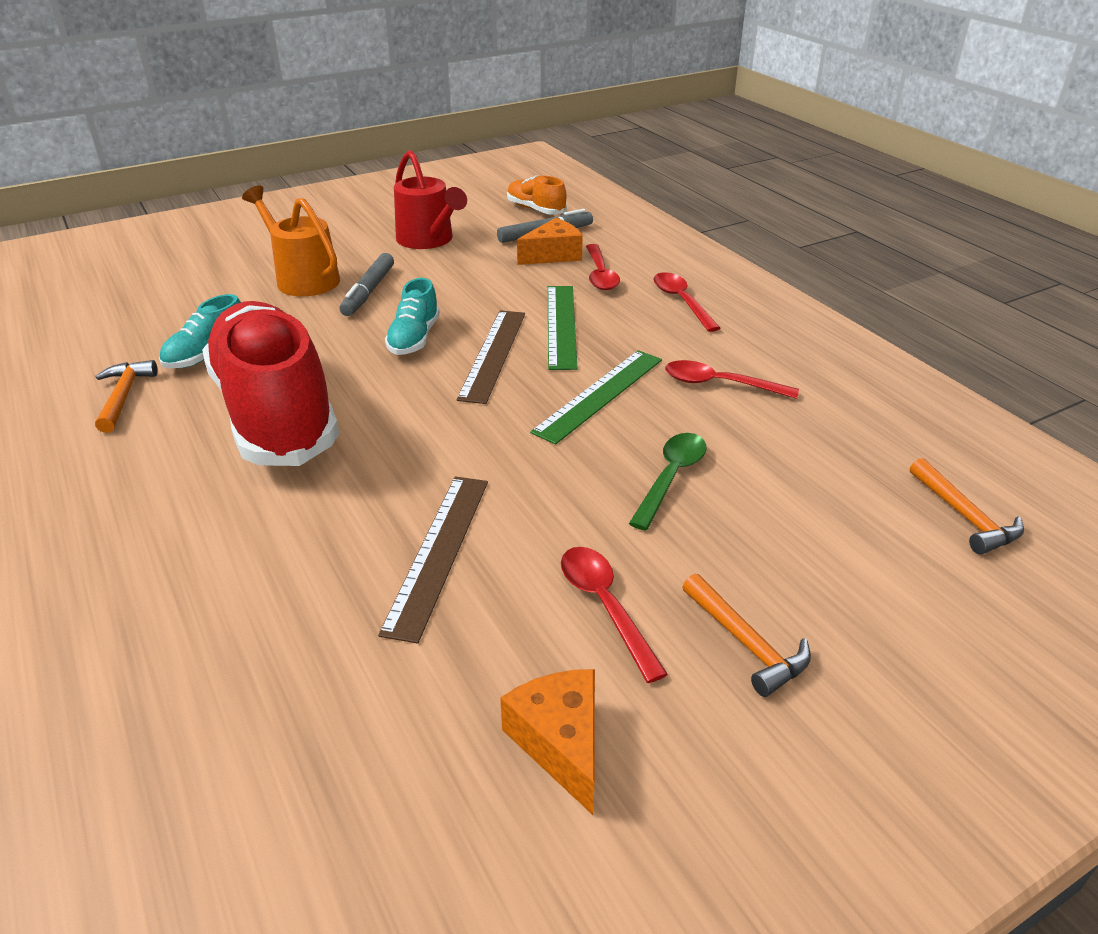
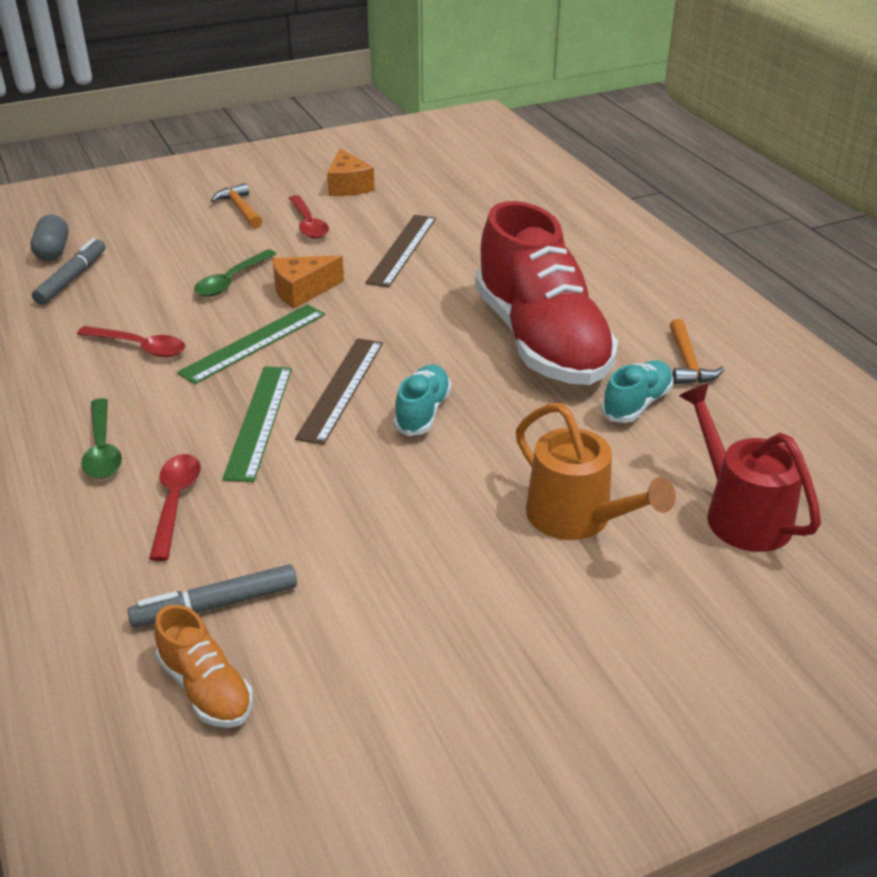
camera: 175 degrees left, 0 degrees up
(369, 292) = (483, 487): grey marker -> grey marker (72, 278)
(429, 240) = (405, 600): red watering can -> red watering can (740, 514)
(553, 255) = (222, 549): orange cheese -> orange cheese (302, 291)
(681, 301) = (102, 449): red spoon -> green spoon
(965, 517) = (53, 251): orange hammer -> grey capsule

